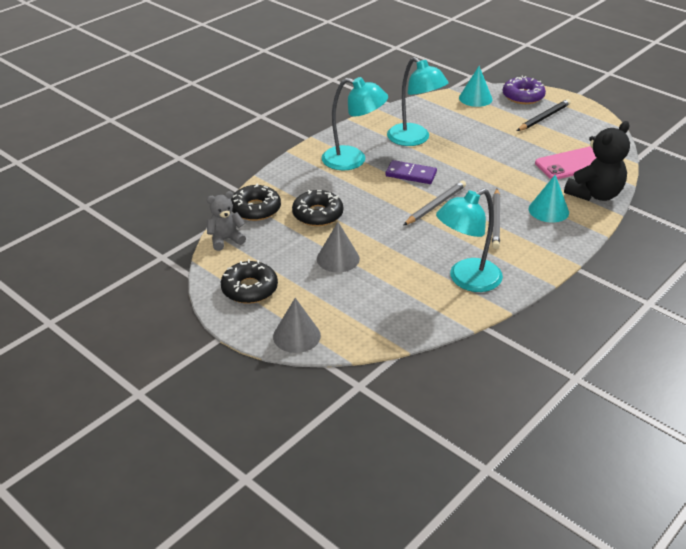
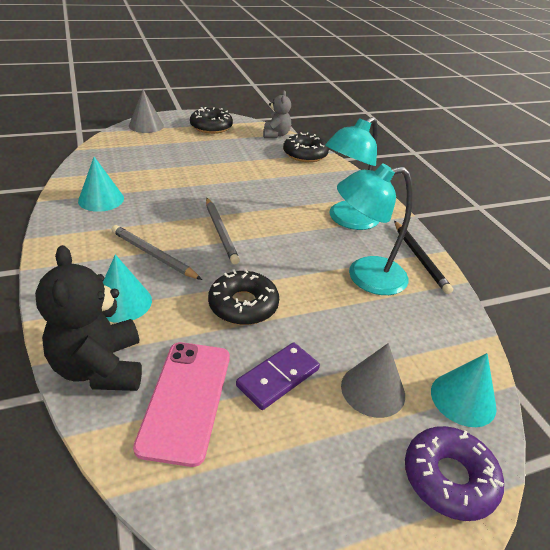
camera: 115 degrees right, 0 degrees up
(317, 214) = (271, 173): black donut -> black donut (243, 305)
(338, 258) = (203, 161): grey cone -> grey cone (373, 390)
(411, 174) = (290, 242): purple domino -> purple domino (278, 377)
(466, 280) = (101, 199): turquoise lamp -> turquoise cone
(544, 117) = (350, 457): black pencil -> black pencil (420, 258)

